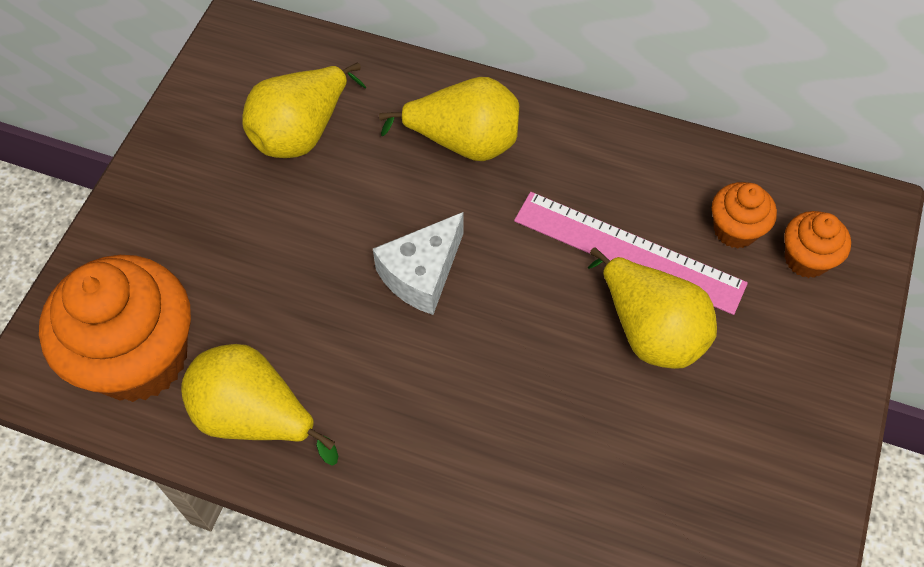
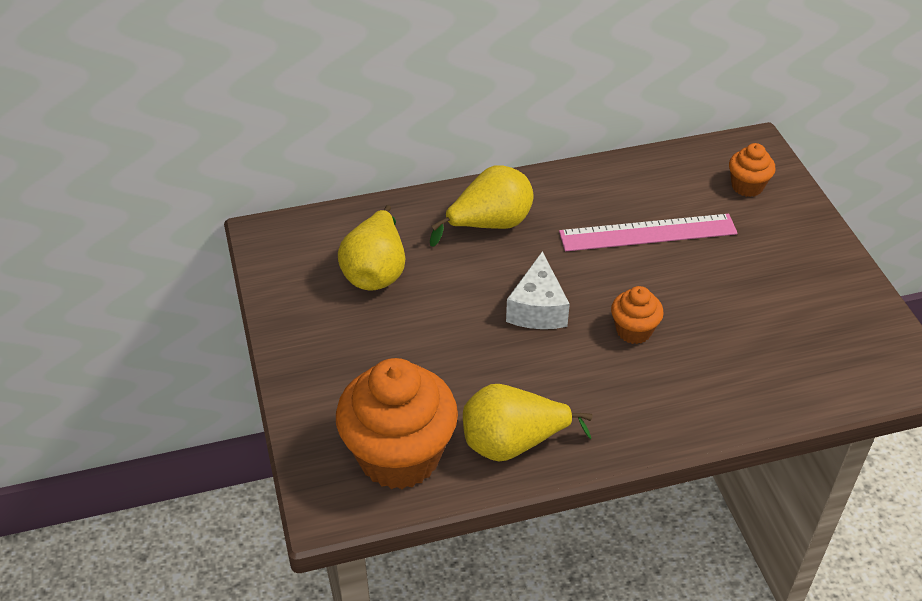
camera: 35 degrees left, 15 degrees down
(650, 330) = (700, 266): yellow pear -> none
(735, 230) = (695, 191): orange cupcake -> orange cupcake (634, 331)

